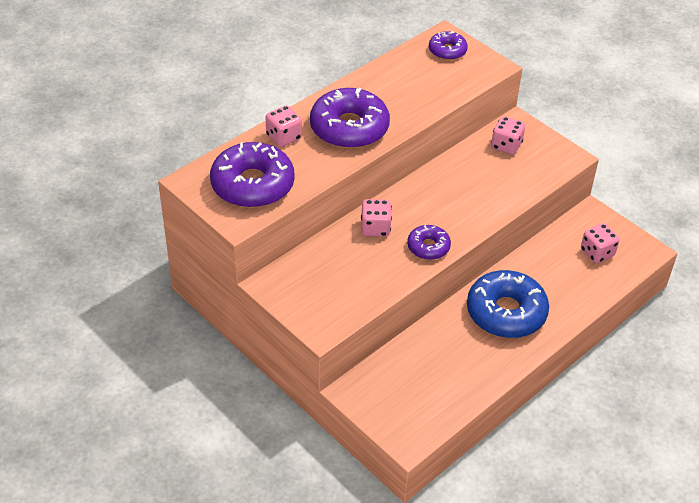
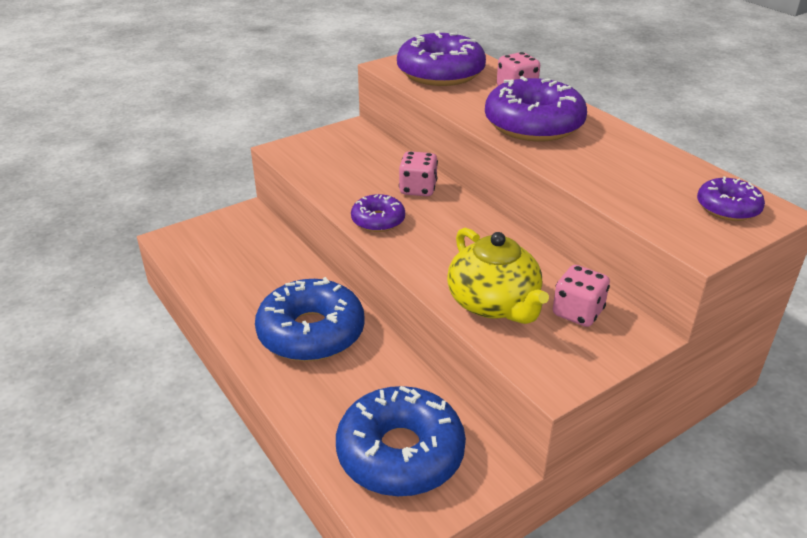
camera: 100 degrees right, 10 degrees down
(510, 181) = (494, 303): none -> yellow teapot
(597, 253) = (400, 453): pink dice -> blue donut

